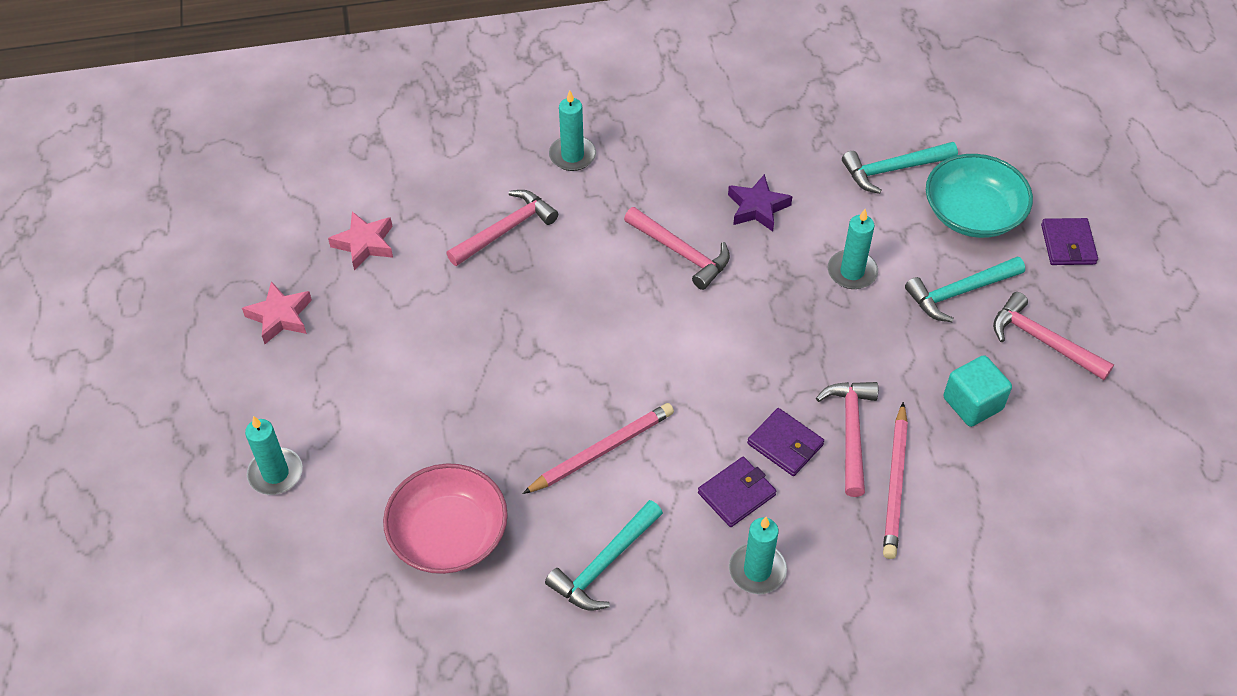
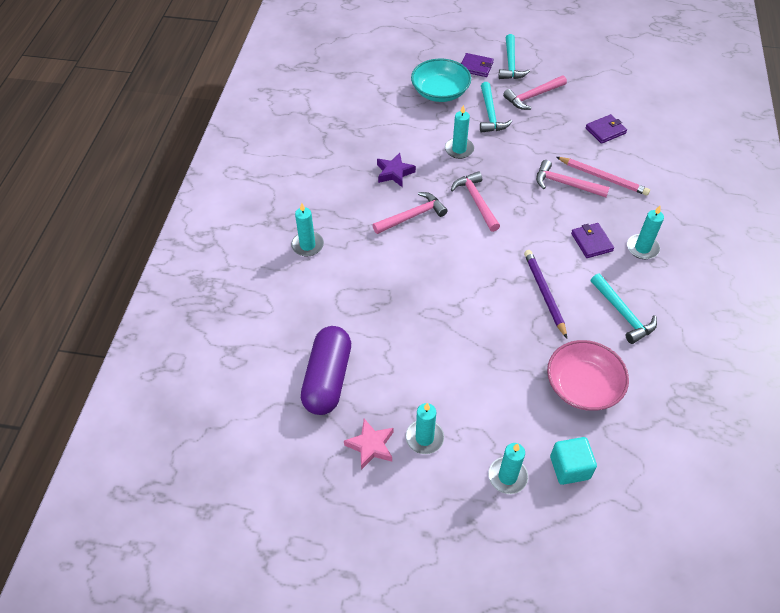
camera: 70 degrees left, 0 degrees up
(307, 368) = (424, 438): none -> turquoise candle
(364, 244) = (327, 379): pink star -> purple capsule
(505, 230) = (353, 296): pink hammer -> pink hammer (476, 201)
(602, 450) = (544, 293): pink pencil -> purple pencil
(785, 444) = (565, 212): purple wallet -> purple wallet (605, 131)
(893, 170) = (394, 110): turquoise hammer -> turquoise hammer (511, 64)
(972, 403) = (562, 133): turquoise cube -> turquoise cube (569, 467)

